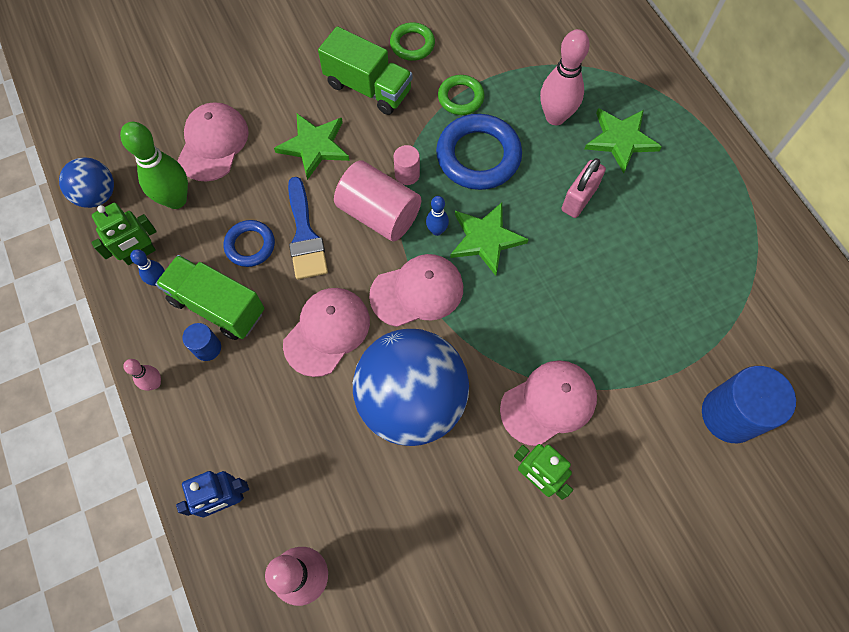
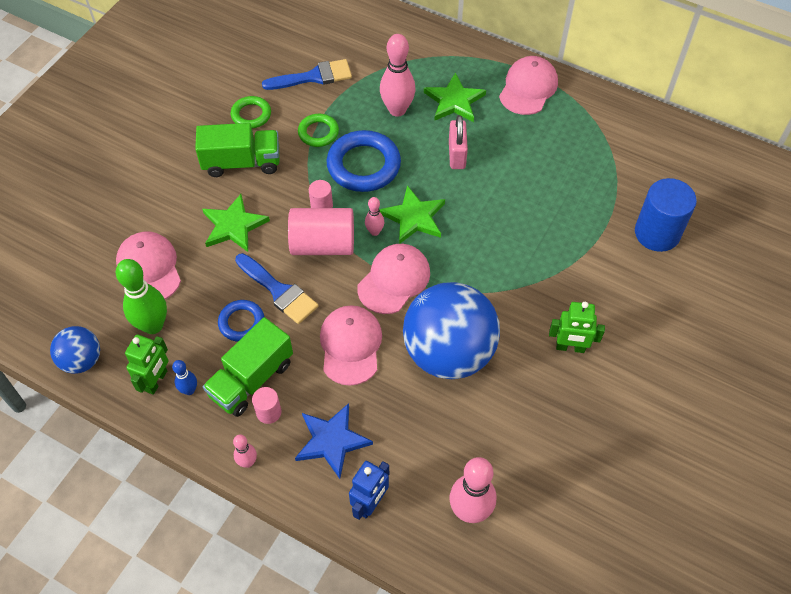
camera: 35 degrees left, 10 degrees down
(207, 348) = (268, 412): blue cylinder -> pink cylinder
(217, 306) = (251, 379): green truck -> green truck turned 45 degrees counterclockwise
(239, 414) = (332, 441): none -> blue star
(437, 230) = (374, 231): blue bowling pin -> pink bowling pin
(500, 38) = (314, 77): none -> blue brush
(548, 403) = (541, 296): pink cap -> pink cap (528, 88)

